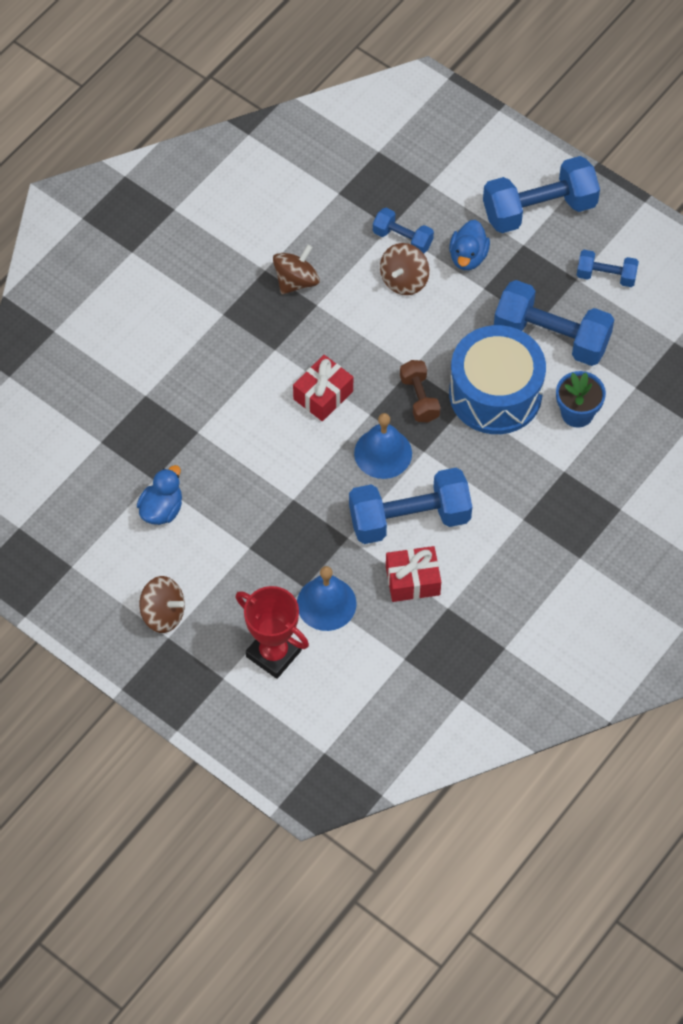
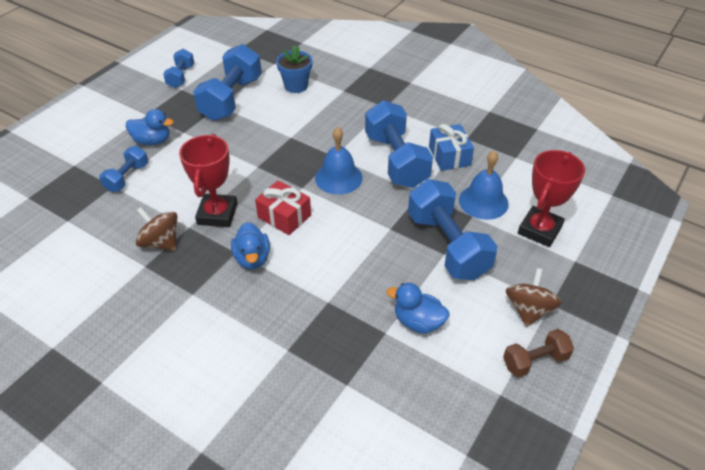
camera: 95 degrees left, 15 degrees down
(263, 365) = (252, 258): none -> blue duck
(333, 330) = (217, 214): none -> red trophy
(404, 280) = (170, 174): brown spinning top -> none
(412, 580) = (449, 156): red gift -> blue gift
(419, 398) = (286, 160): brown dumbbell -> brown dumbbell (535, 361)
(495, 393) = (280, 122): blue drum -> none
(539, 209) = (114, 108): blue dumbbell -> blue dumbbell (447, 245)

